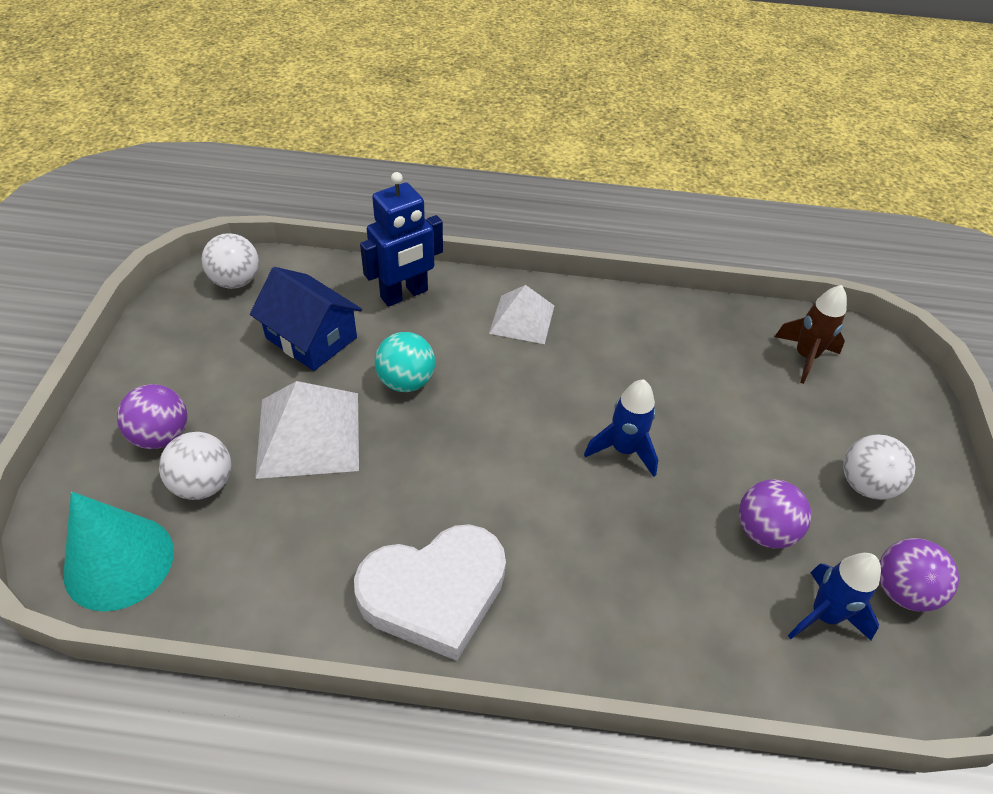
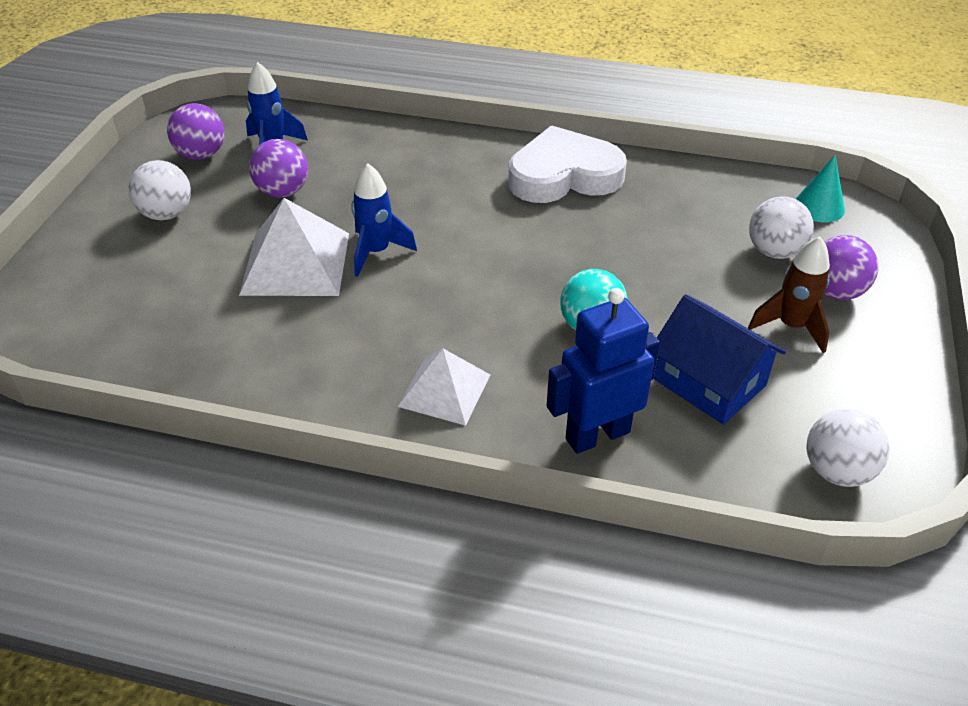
camera: 170 degrees left, 5 degrees down
(119, 562) = (819, 207): turquoise cone -> turquoise cone, size x0.59
(309, 434) = (687, 284): white pyramid -> white pyramid (295, 263)
(805, 357) = (122, 323): brown rocket -> brown rocket (791, 326)

